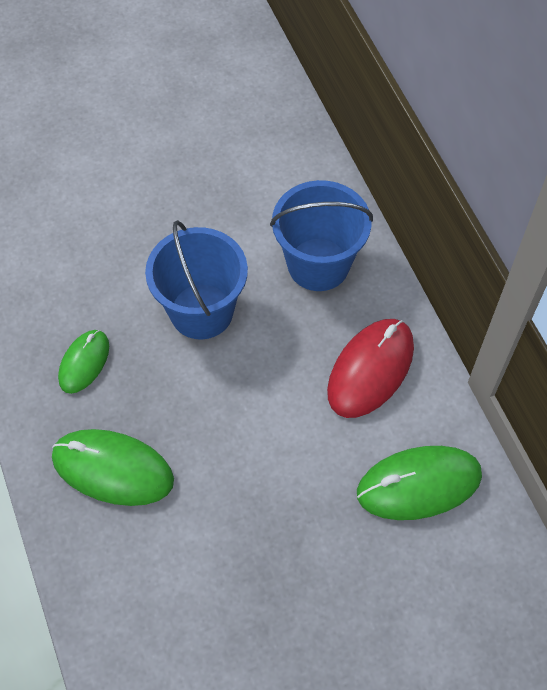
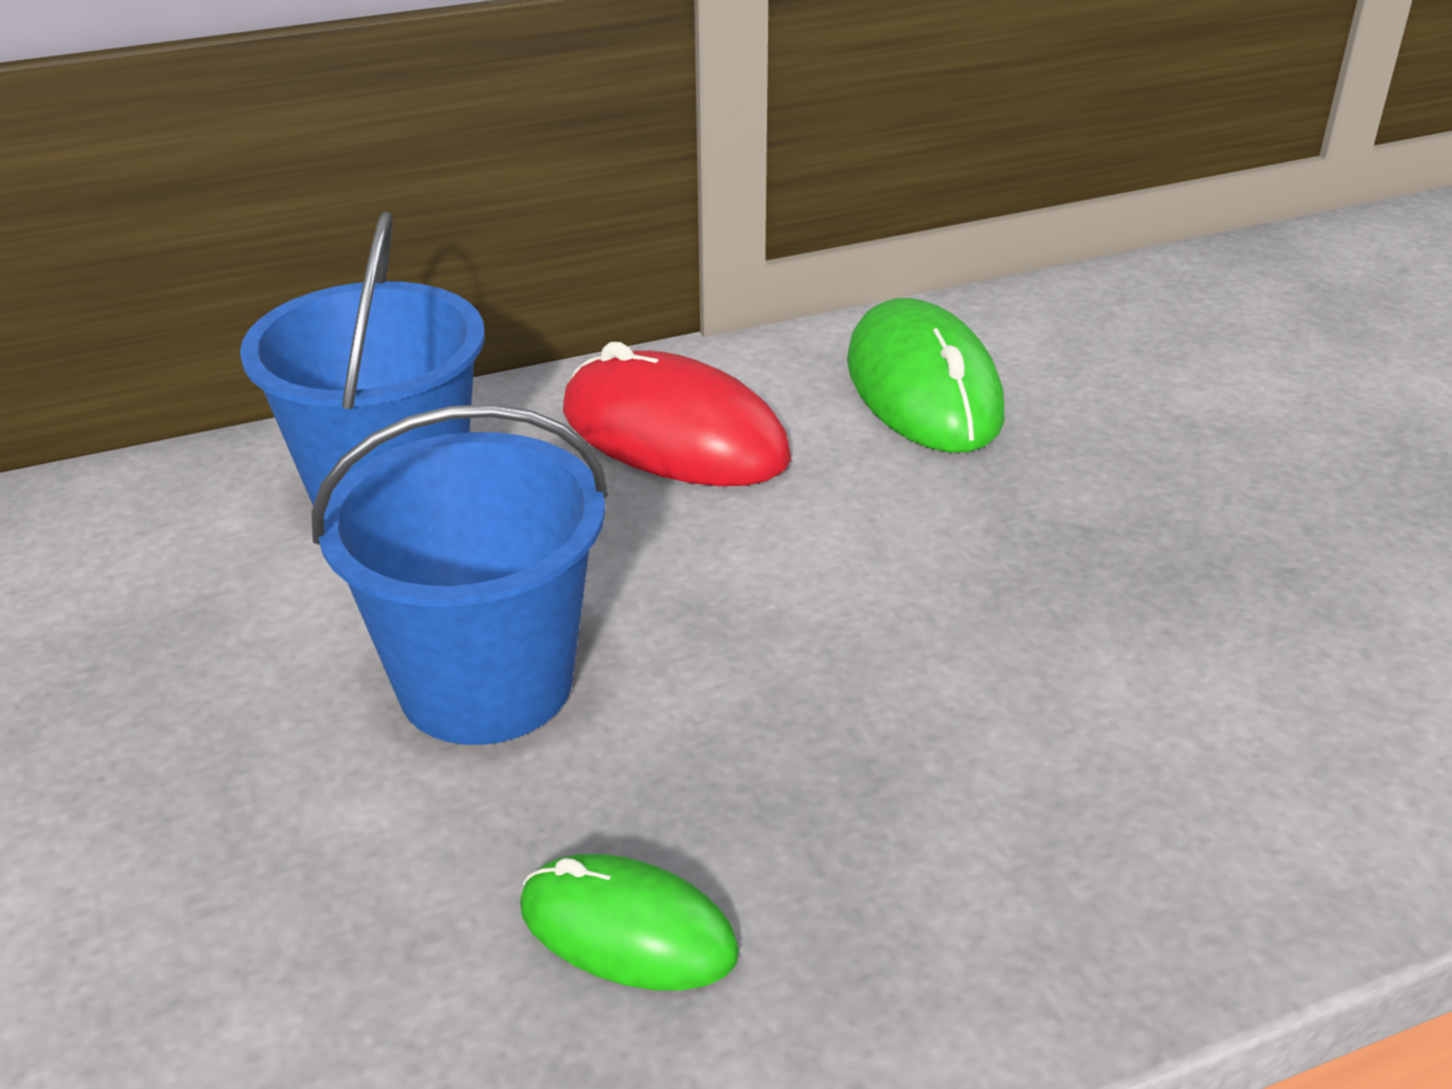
camera: 90 degrees left, 25 degrees down
(113, 469) = (971, 839): green mouse -> none

